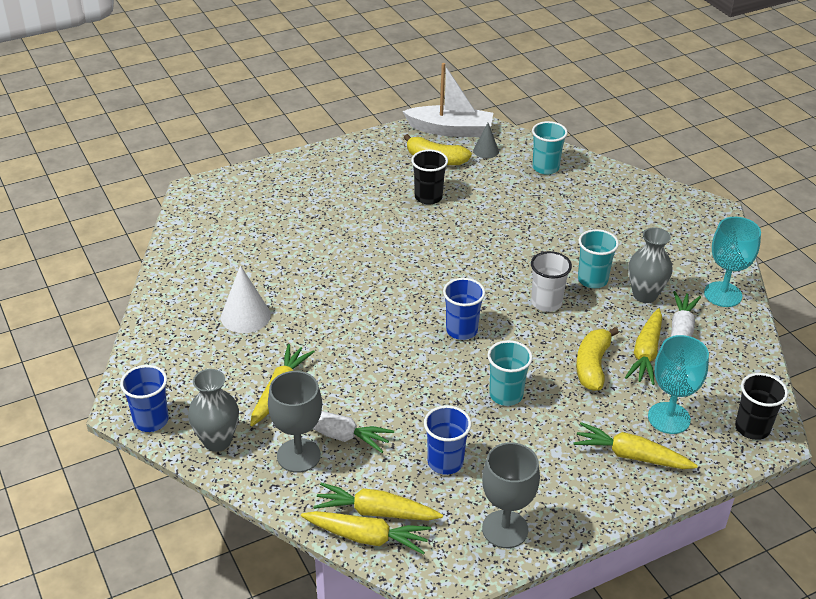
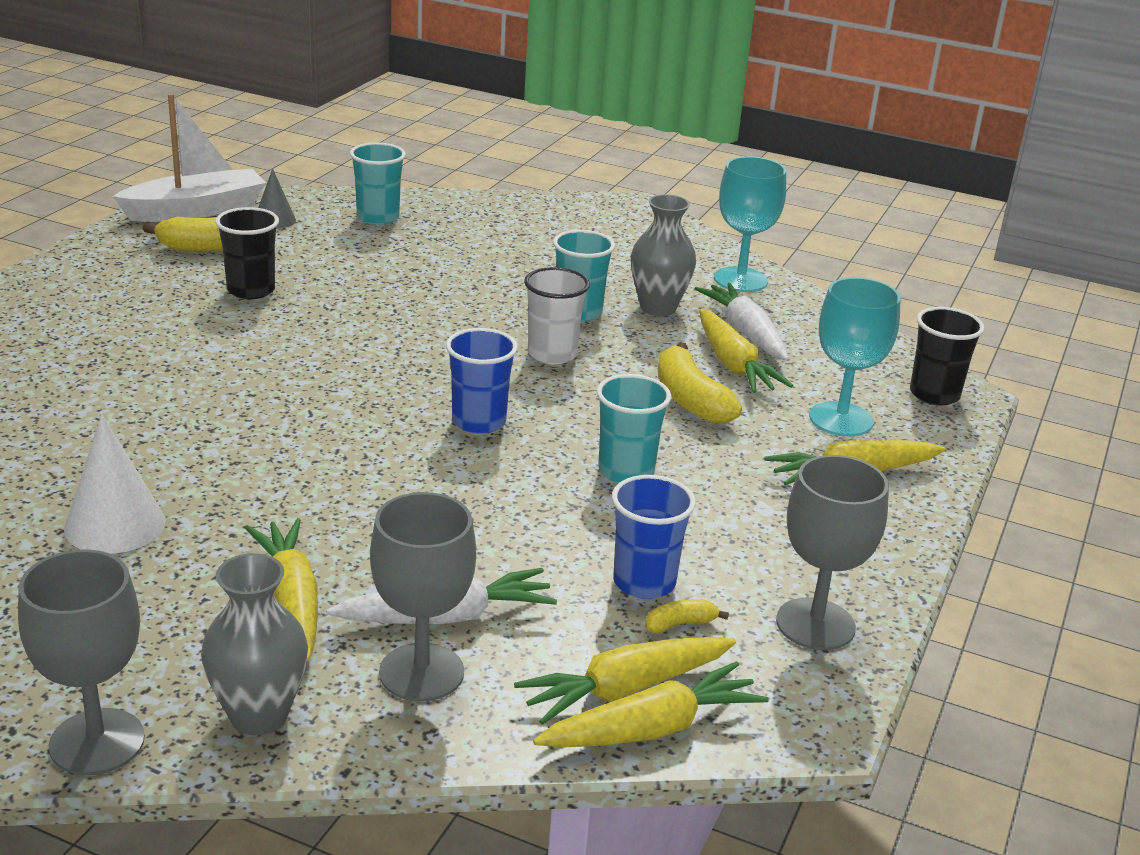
camera: 40 degrees left, 10 degrees down
(151, 420) = (97, 742): blue cup -> grey goblet
(438, 493) = (680, 624): none -> yellow banana

